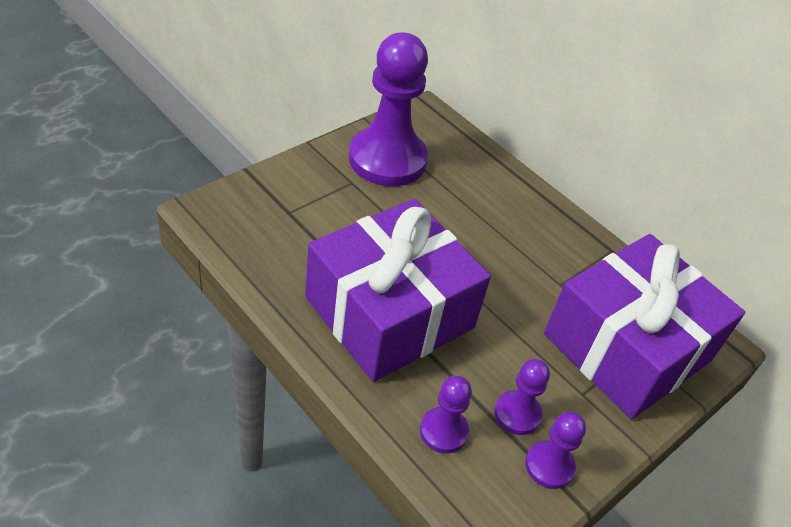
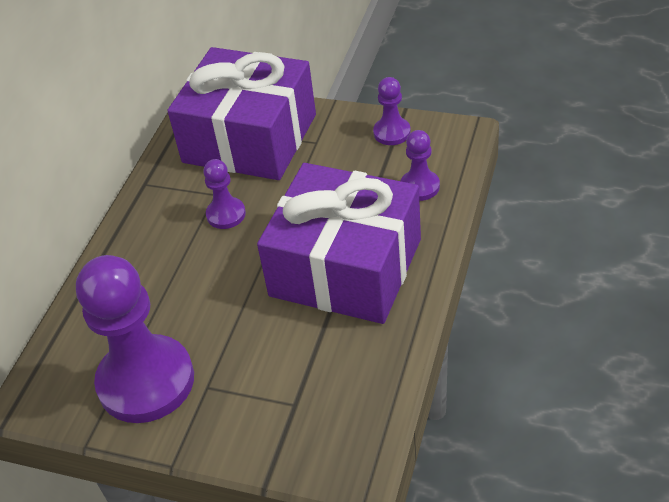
camera: 110 degrees left, 0 degrees up
(517, 414) = (367, 162): purple pawn -> purple pawn (226, 214)

